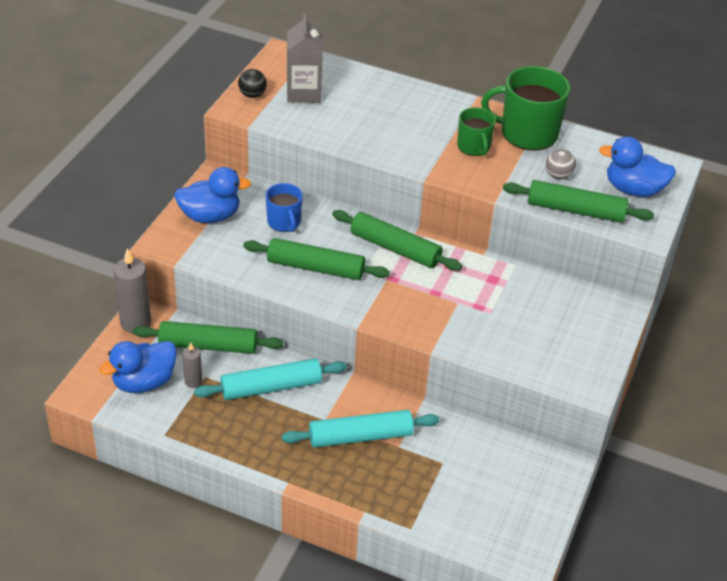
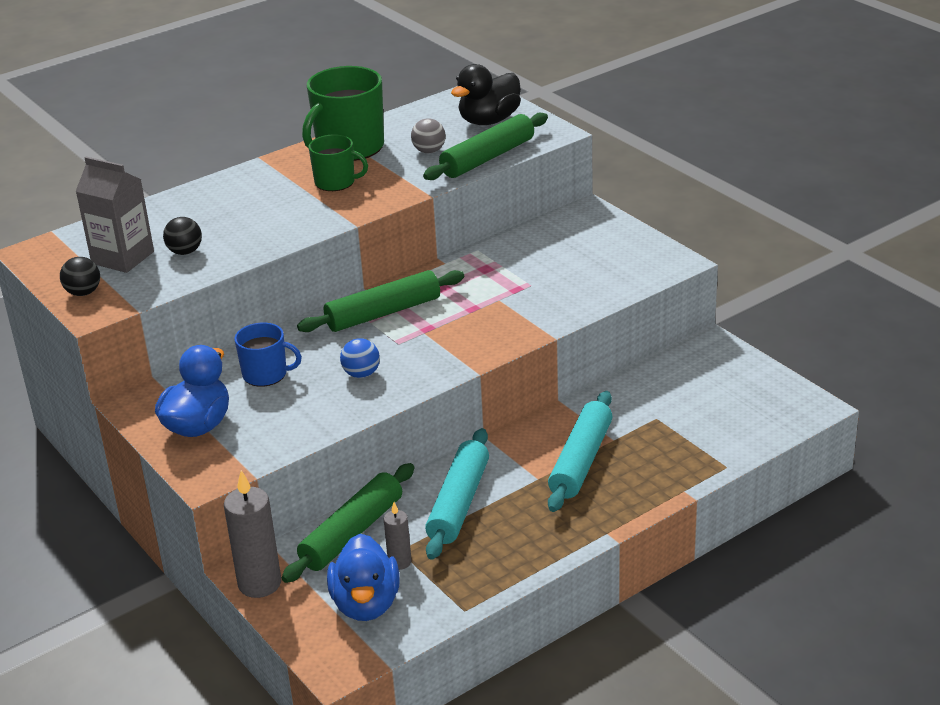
camera: 55 degrees left, 10 degrees down
(315, 267) = (361, 374): green rolling pin -> blue ball
(330, 116) = (185, 252): none -> black ball
(633, 190) = (489, 121): blue duck -> black duck

